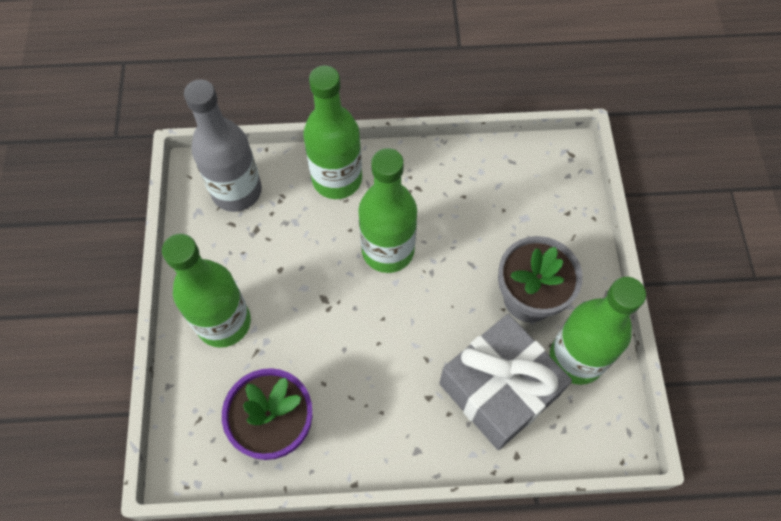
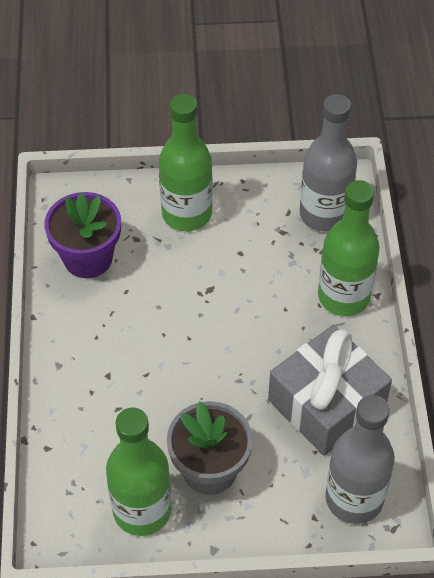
camera: 90 degrees right, 10 degrees down
(388, 250) = (262, 342): green bottle -> none
(499, 389) = (113, 436): grey gift -> grey gift (326, 403)
(547, 181) = (354, 498): none -> grey bottle

